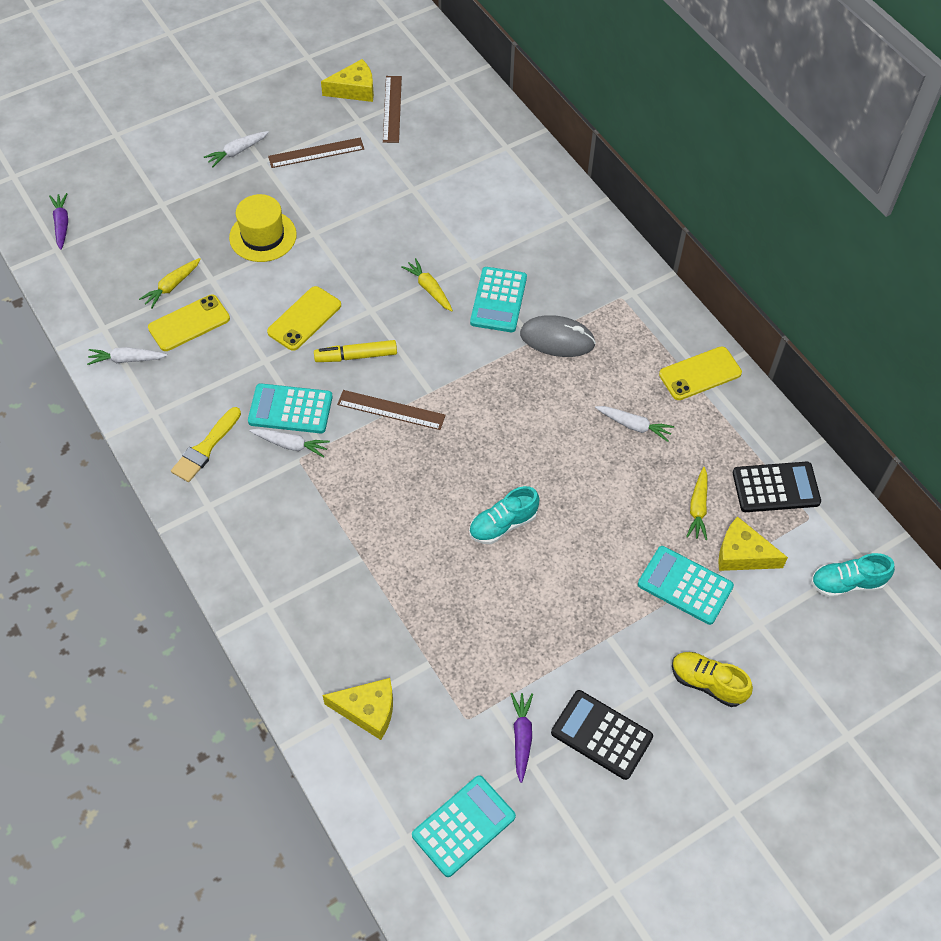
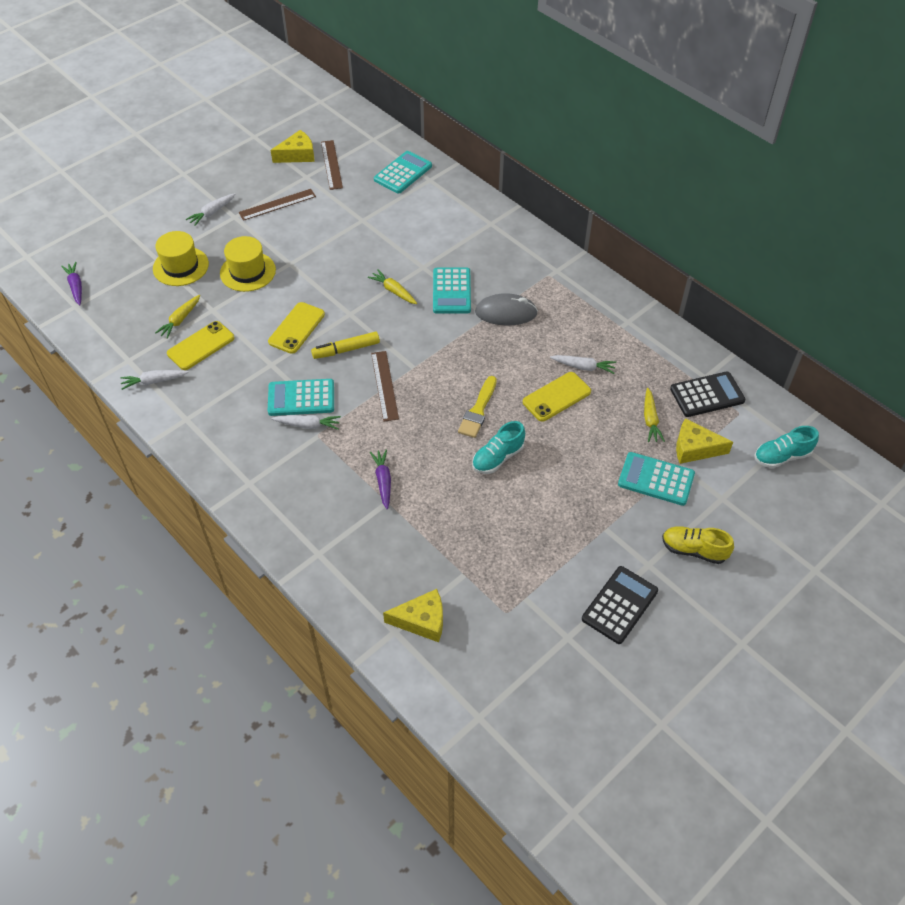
camera: 10 degrees left, 5 degrees down
(186, 217) = (180, 266): none -> yellow hat
(205, 448) = (236, 439): yellow brush -> yellow brush (478, 410)
(391, 410) = (385, 385): brown ruler -> brown ruler turned 75 degrees clockwise
(463, 826) = (525, 698): turquoise calculator -> turquoise calculator (403, 173)
(522, 737) = (555, 618): purple carrot -> purple carrot (383, 481)
(601, 735) = (619, 605): black calculator -> black calculator turned 105 degrees clockwise
(700, 374) = (625, 321): yellow phone -> yellow phone (556, 397)

